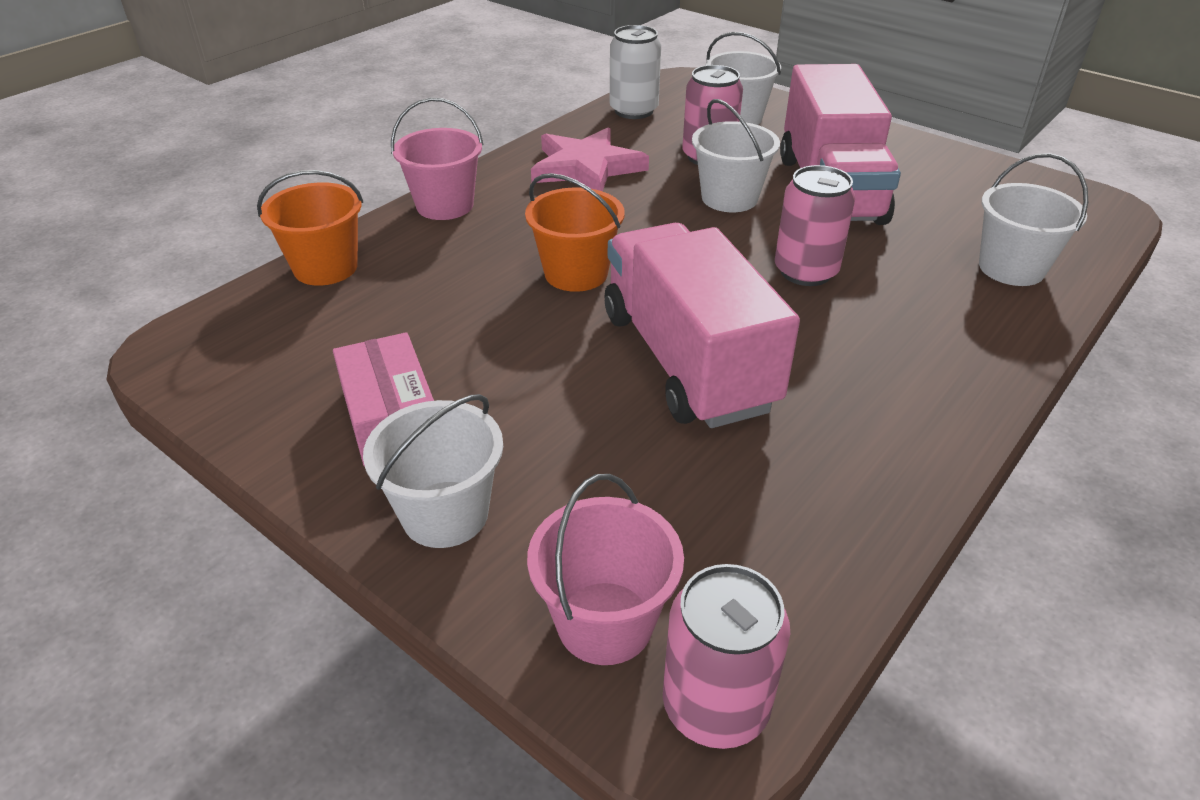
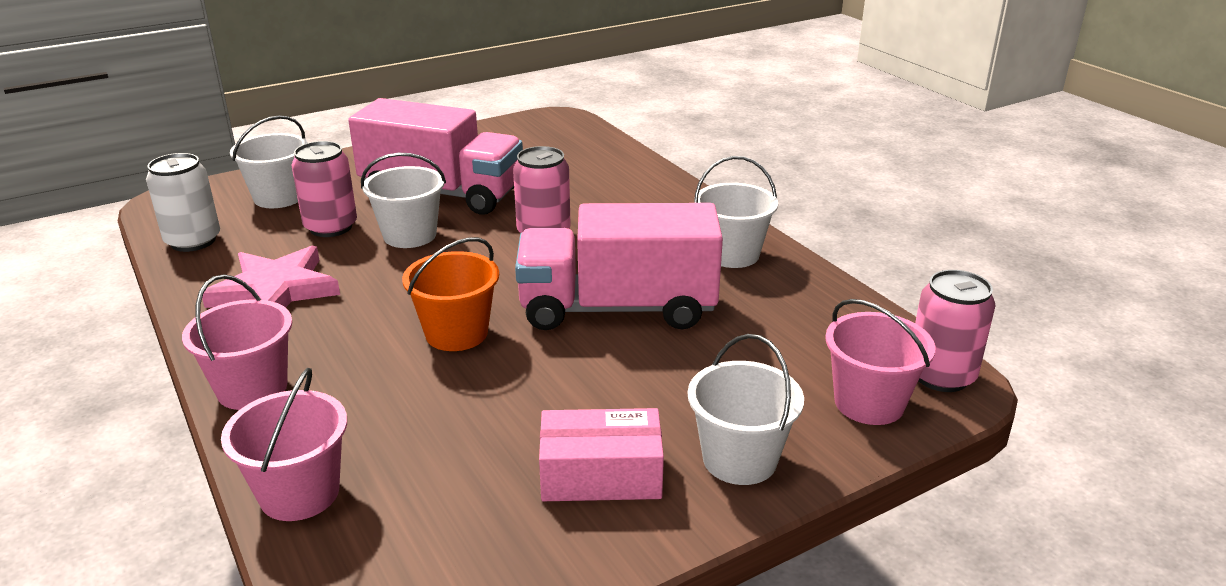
camera: 70 degrees left, 10 degrees down
(325, 267) = (299, 493): orange bucket -> pink bucket
(1011, 268) = (599, 166): white bucket -> white bucket (732, 254)

